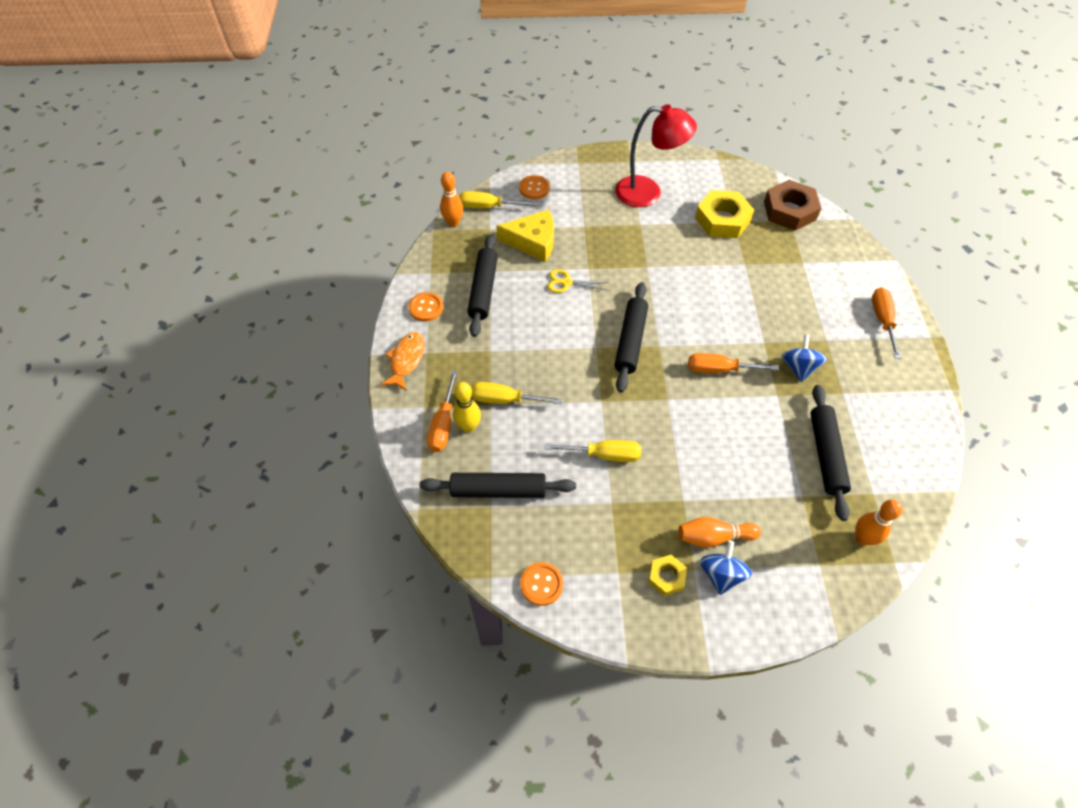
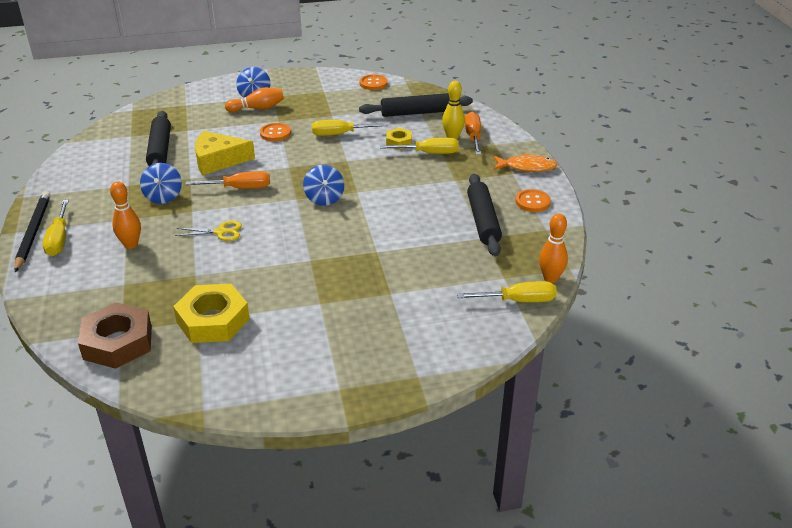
camera: 170 degrees right, 20 degrees down
(406, 360) = (527, 167): orange fish -> orange fish turned 90 degrees counterclockwise
(533, 242) = (447, 269): yellow cheese -> yellow cheese (218, 160)
(534, 188) = (468, 331): orange button -> orange button (275, 133)
(566, 282) = (397, 236): yellow scissors -> yellow scissors (220, 232)
(630, 341) = (324, 198): black rolling pin -> blue spinning top
(648, 193) = (311, 343): red lamp -> none
(666, 577) = (291, 92): yellow nut -> yellow nut (399, 142)
(862, 538) = (150, 116): orange bowling pin -> orange bowling pin (131, 244)
(882, 321) = (59, 239): orange screwdriver -> yellow screwdriver
(912, 333) = (33, 232): none -> black pencil

